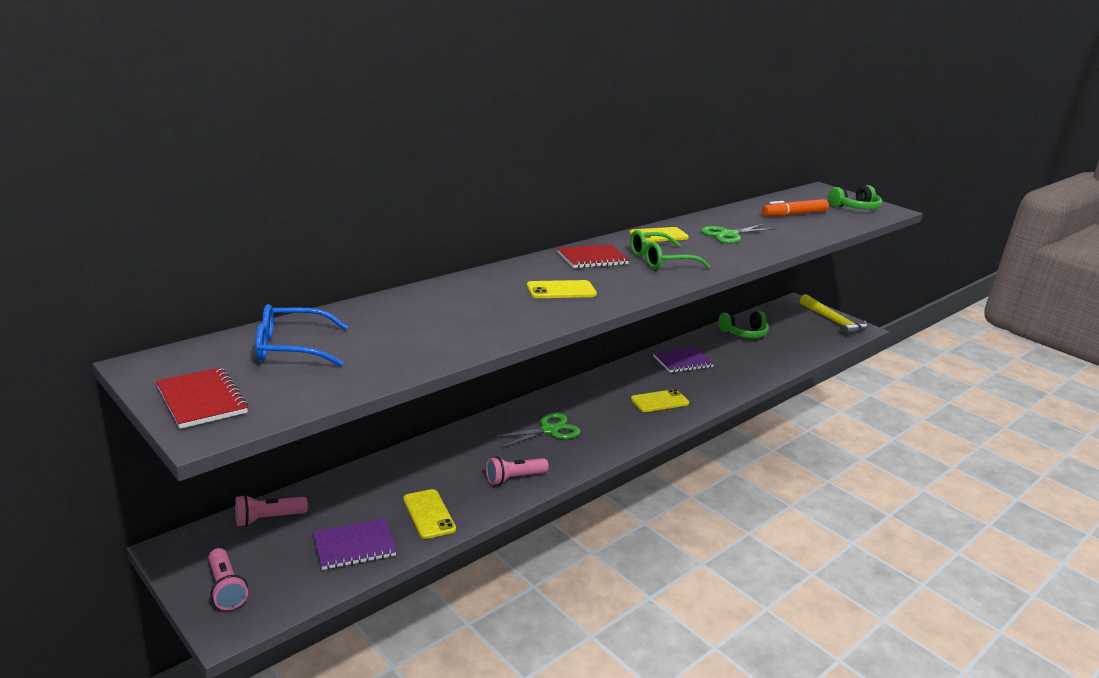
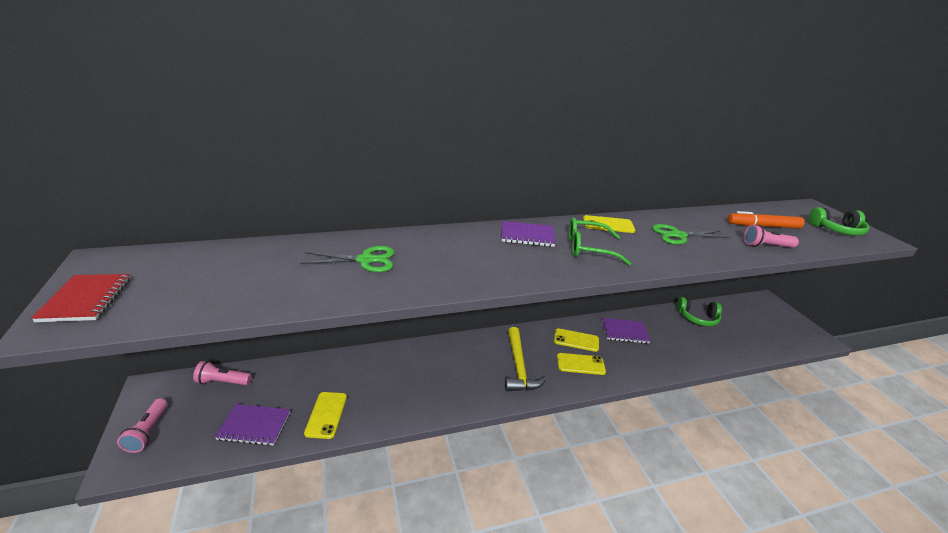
camera: 25 degrees right, 5 degrees up
(292, 347) = (206, 267): blue glasses -> none
(514, 478) = (412, 402): pink flashlight -> pink flashlight (766, 246)
(549, 430) = (471, 366): green scissors -> green scissors (366, 260)
(561, 290) = (470, 260): yellow phone -> yellow phone (576, 340)
(592, 259) = (527, 236): red notebook -> purple notebook
(834, 322) = (794, 326): yellow hammer -> yellow hammer (519, 367)

